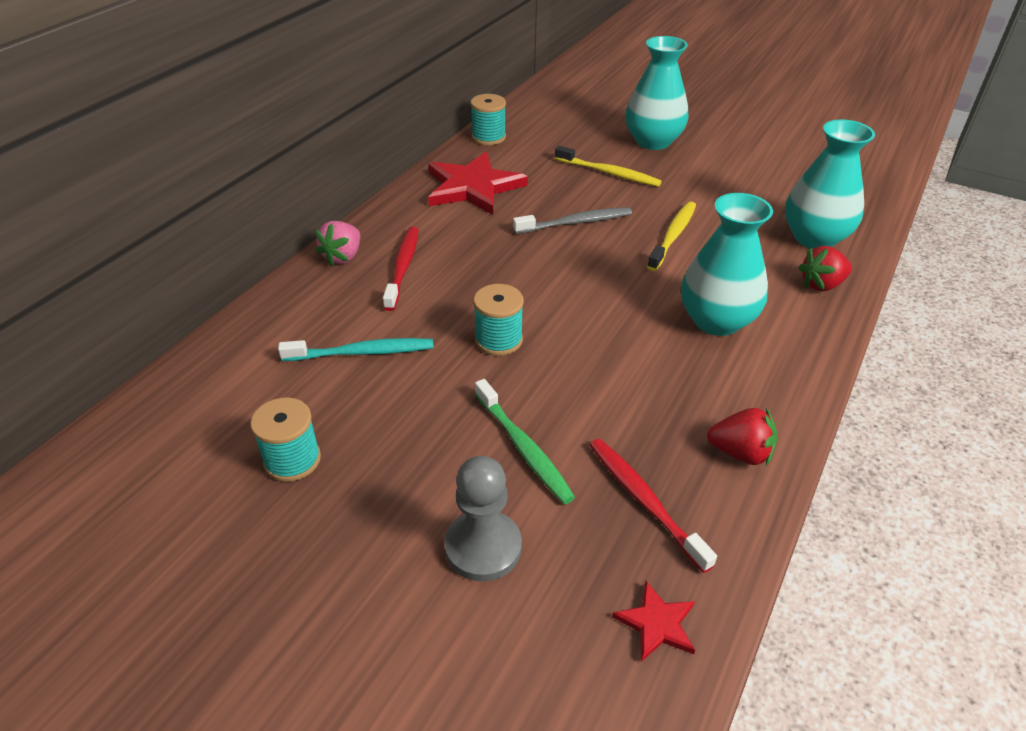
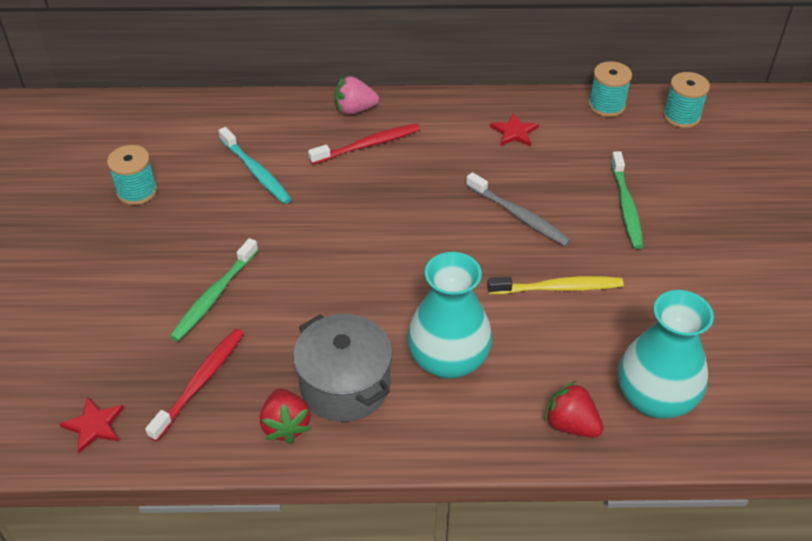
camera: 60 degrees right, 5 degrees up
(473, 187) = (514, 132): red star -> red star, size x0.47
(483, 547) = (113, 313): grey pawn -> none
(498, 340) = (321, 234): turquoise spool -> turquoise spool (681, 116)
(608, 173) = (626, 206): yellow toothbrush -> green toothbrush
(653, 141) = (722, 215): turquoise vase -> none
(710, 394) = (345, 385): none -> grey pot

